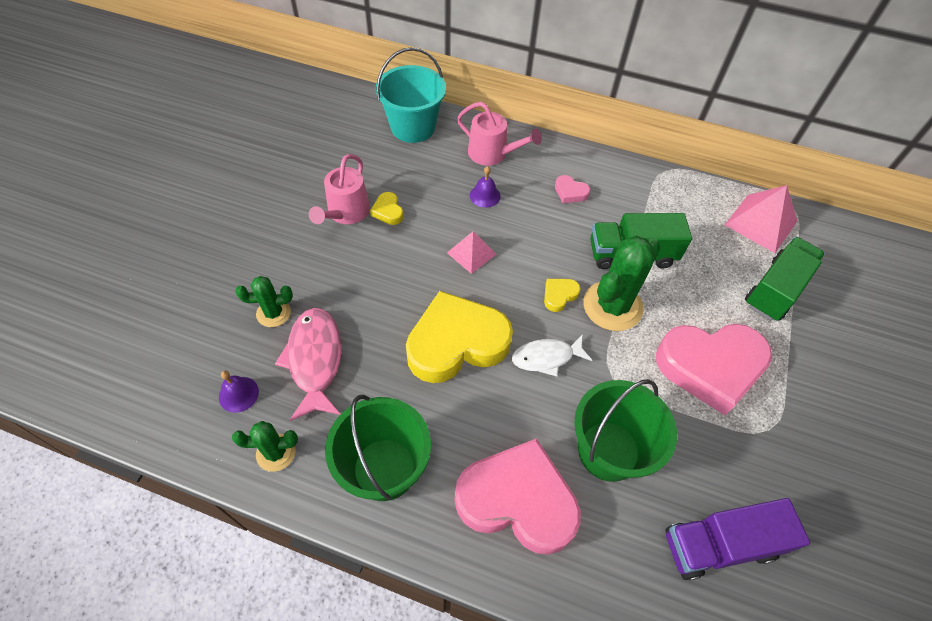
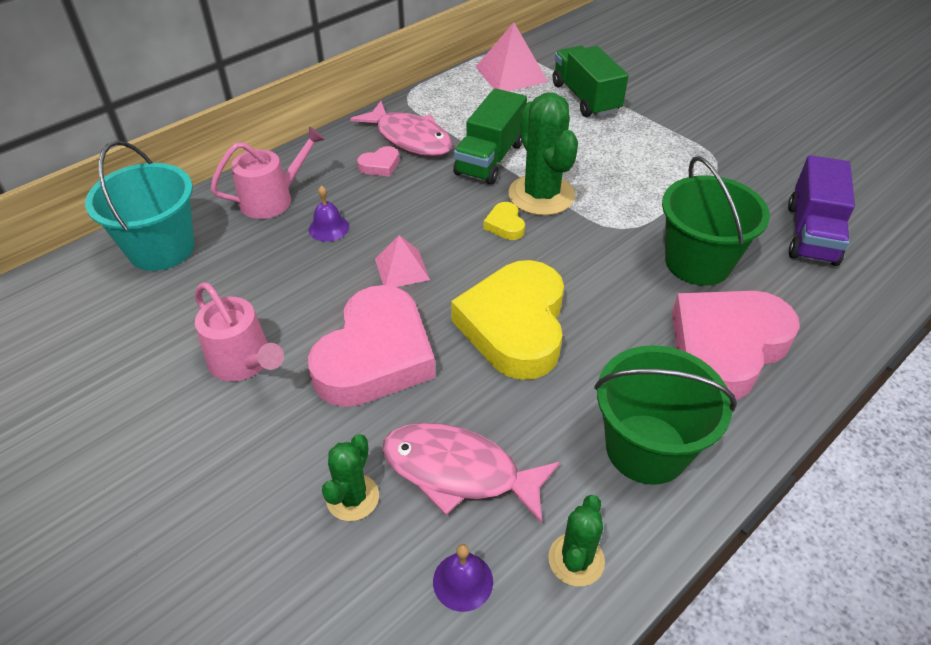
camera: 60 degrees left, 10 degrees down
(388, 211) = (278, 319): yellow heart -> none
(546, 357) = (574, 263): white fish -> none
(616, 195) = (410, 138): none -> pink fish
(710, 367) = (642, 166): pink heart -> pink heart (375, 356)

